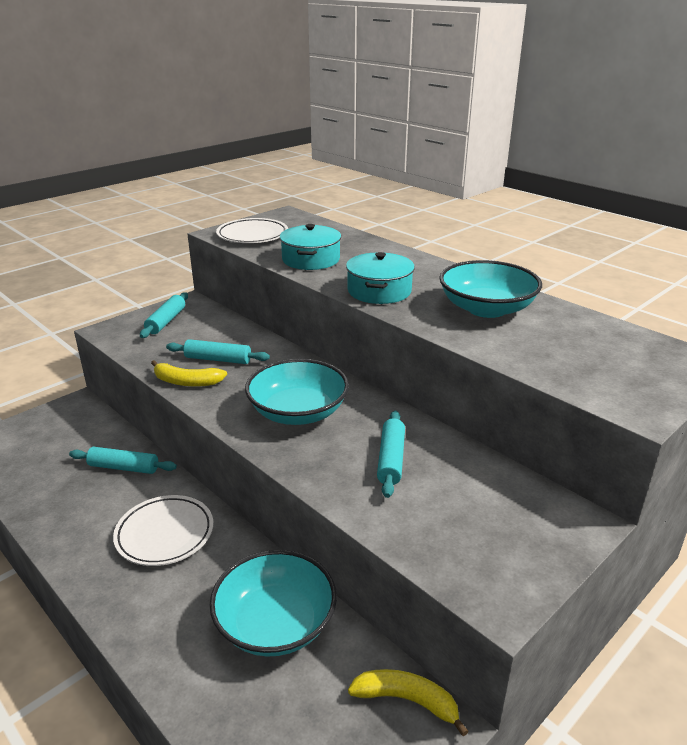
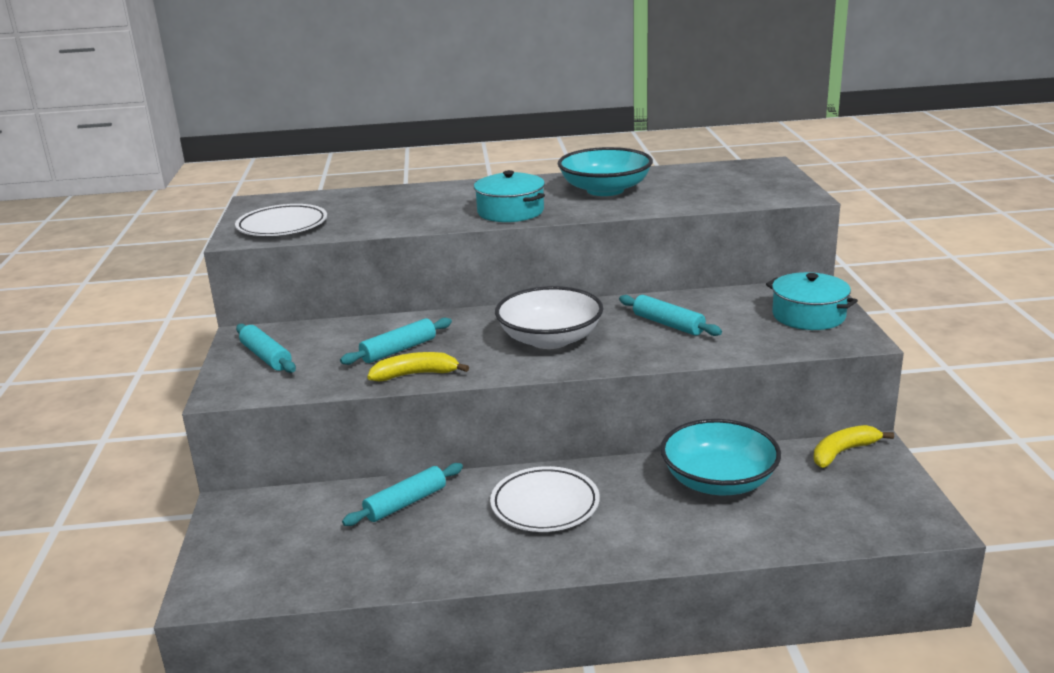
camera: 50 degrees left, 5 degrees down
(186, 382) = (415, 374): yellow banana -> yellow banana turned 150 degrees counterclockwise
(298, 412) = (550, 339): turquoise bowl -> white bowl
(311, 259) = (394, 218): turquoise pot -> turquoise pot (808, 315)

